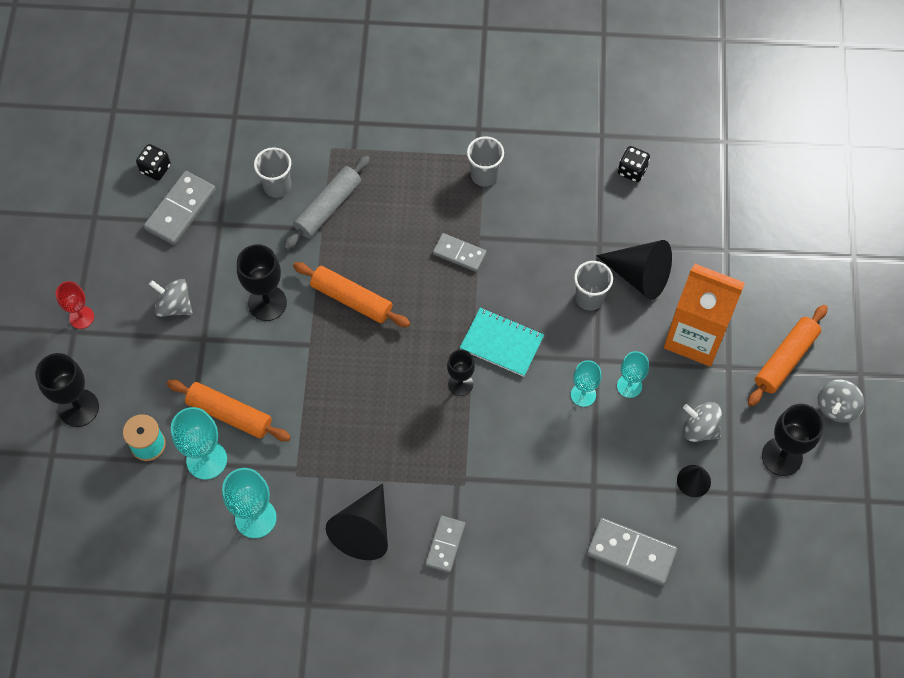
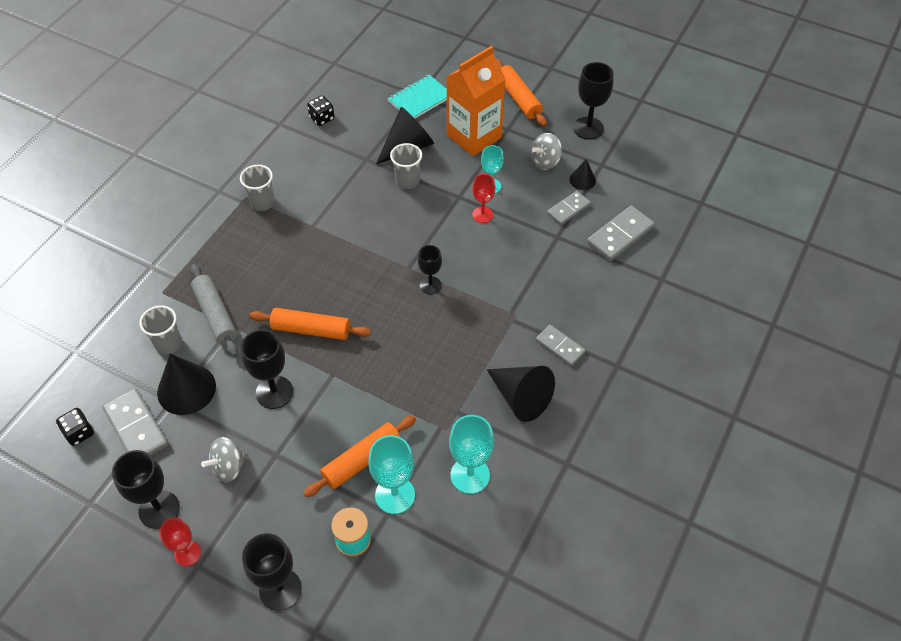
camera: 65 degrees left, 10 degrees down
(111, 273) = (159, 509): none -> black goblet
(237, 228) = (186, 389): none -> black cone
(351, 299) = (311, 329): orange rolling pin -> orange rolling pin turned 45 degrees clockwise
(459, 253) = (318, 243): grey domino -> grey domino (568, 209)
(501, 343) = (411, 246): turquoise notebook -> turquoise notebook (420, 99)
(583, 395) = (482, 215): turquoise goblet -> red goblet
(836, 407) = (567, 88): grey spinning top -> none

